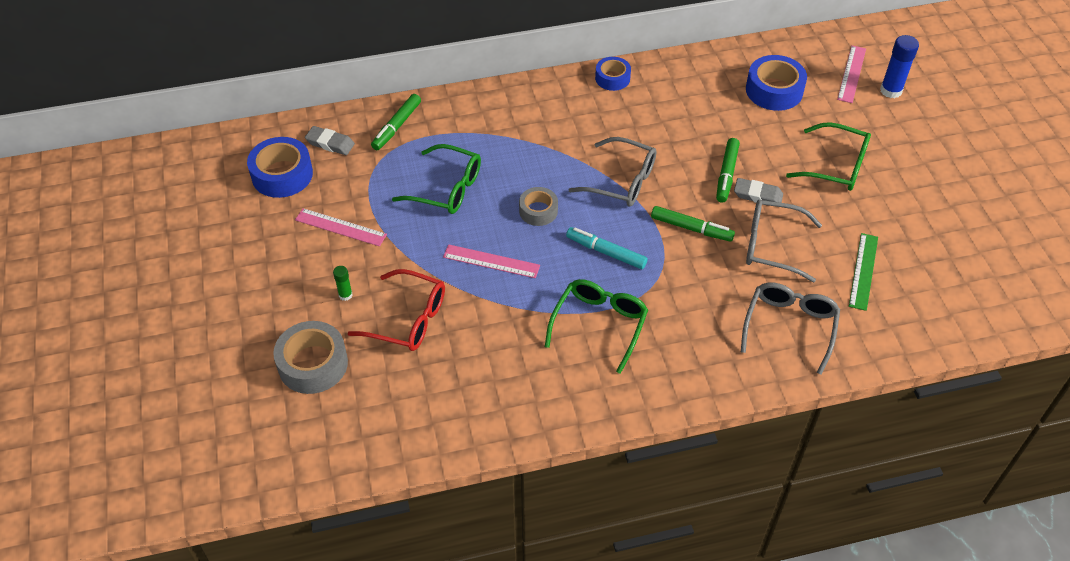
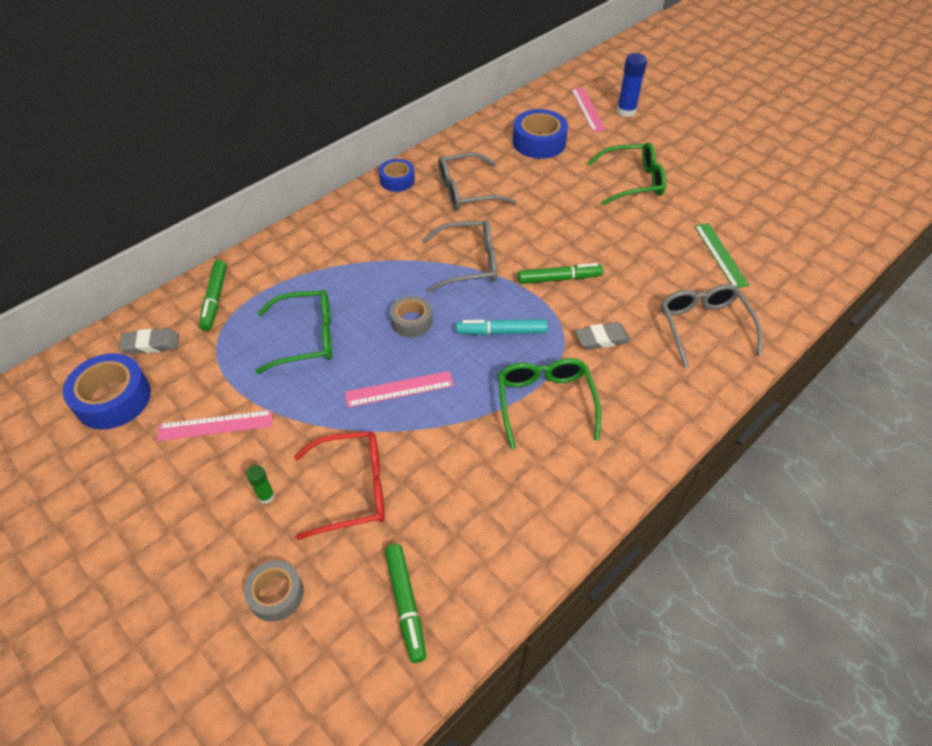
camera: 30 degrees left, 0 degrees up
(313, 364) = (276, 594): grey tape -> grey tape, size x0.62
(726, 174) = (553, 222): green marker -> green marker (406, 604)
(757, 195) = (591, 229): grey eraser -> grey eraser (602, 339)
(772, 246) = (635, 265): grey glasses -> grey glasses (466, 191)

